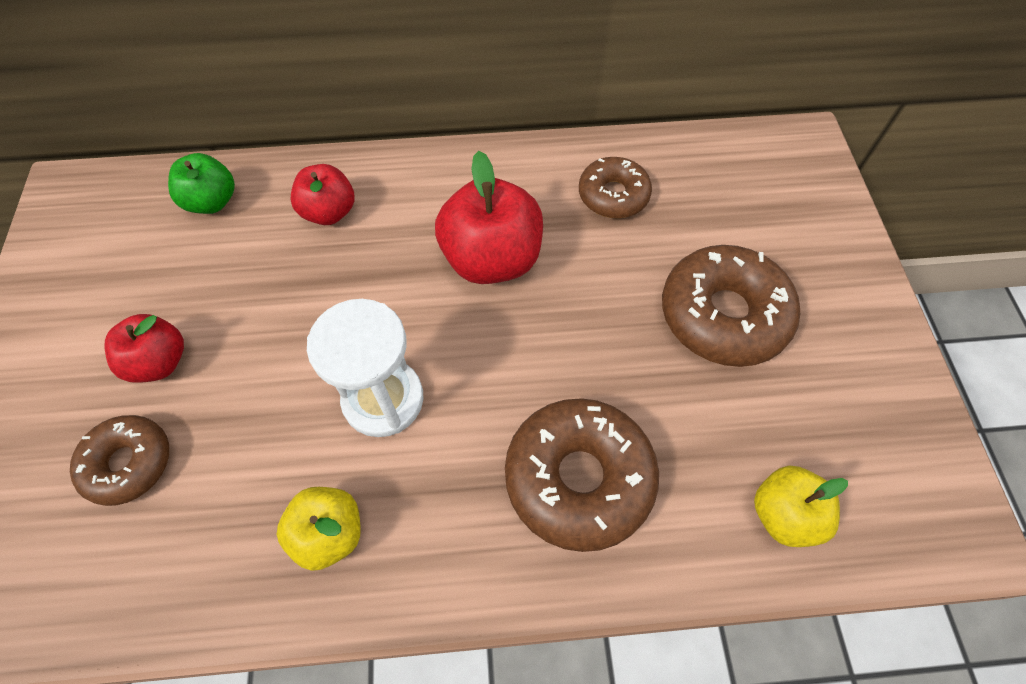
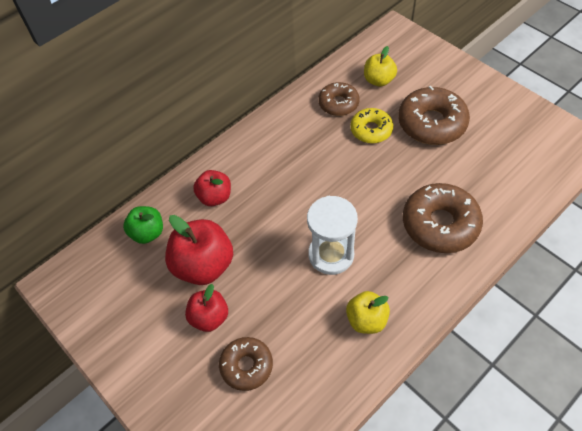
camera: 35 degrees left, 5 degrees down
(491, 259) = (315, 166): red apple -> red apple (203, 265)
(621, 263) = (371, 130): none -> yellow donut
(783, 514) = (522, 181): yellow apple -> yellow apple (378, 80)

